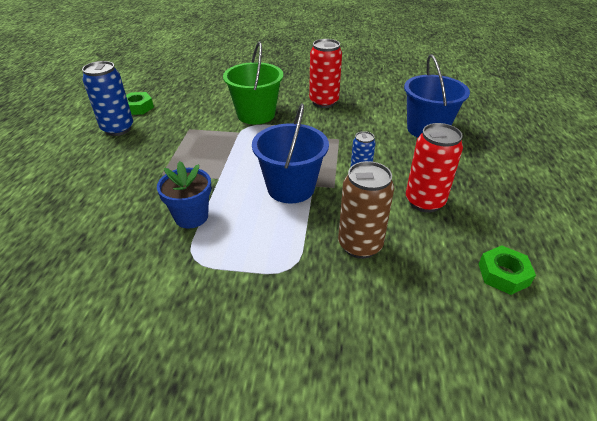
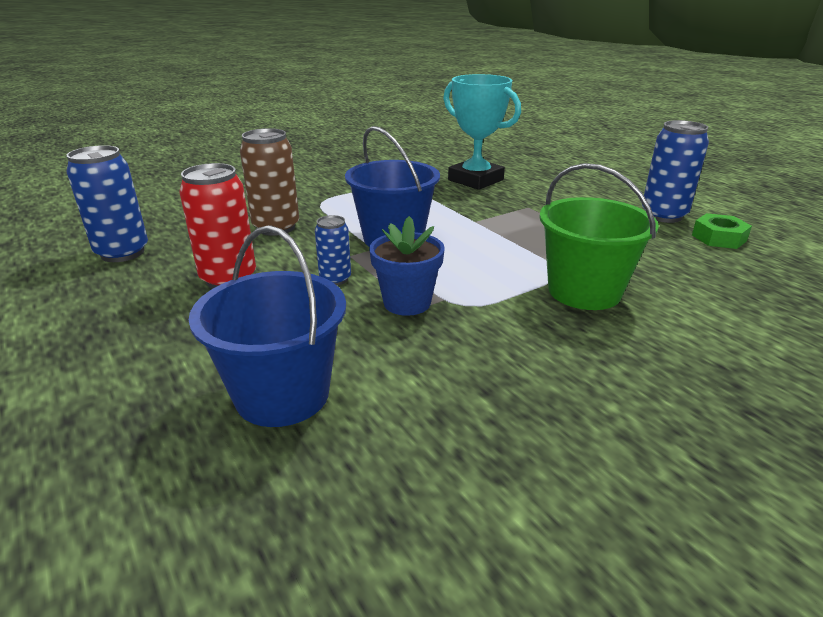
camera: 140 degrees right, 10 degrees down
(124, 227) = (475, 180): none -> turquoise trophy
(191, 217) = (442, 197): blue flower pot -> blue flower pot (407, 303)
(324, 102) = (539, 365): red can -> none
(503, 274) = (122, 253): green nut -> blue can

